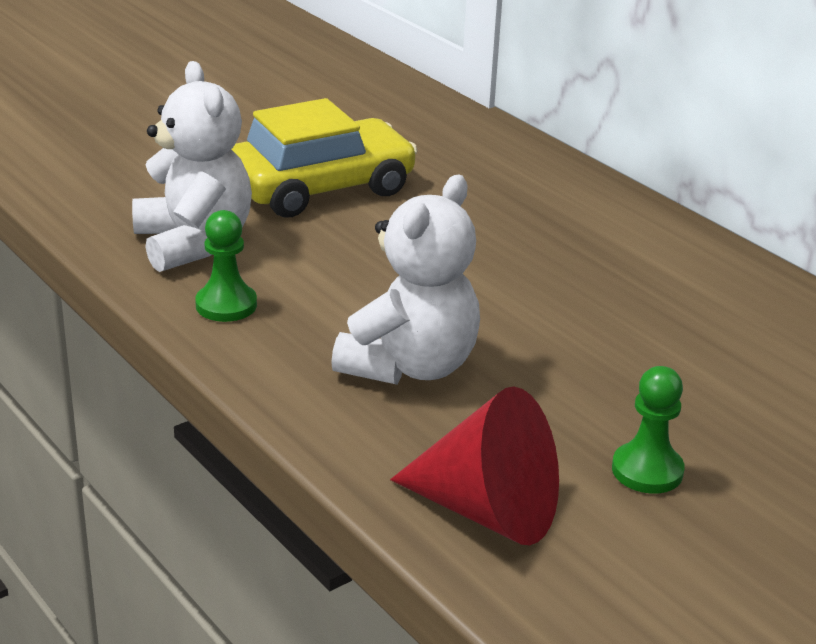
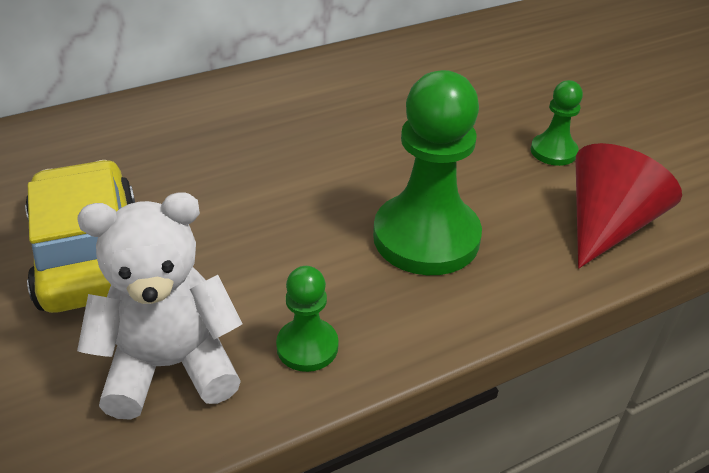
camera: 80 degrees left, 10 degrees up
(410, 366) = (426, 237): white teddy bear -> green pawn

